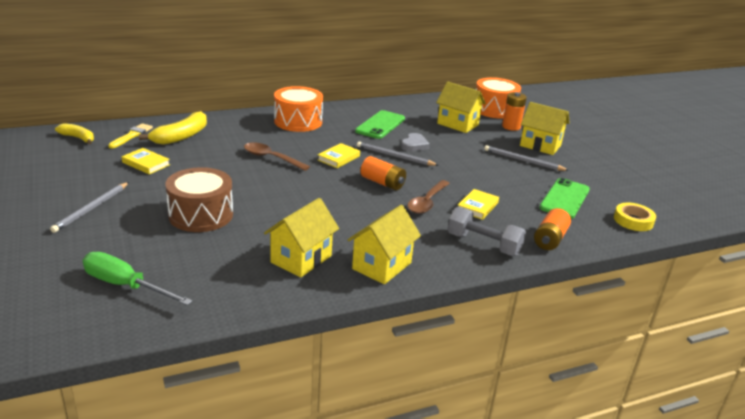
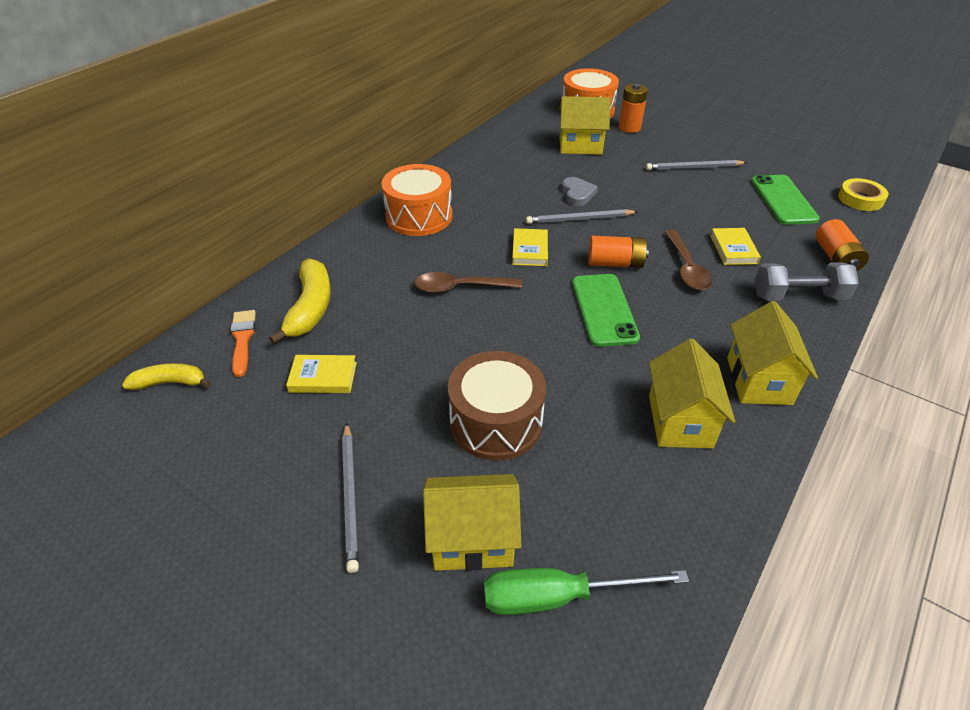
camera: 30 degrees left, 15 degrees up
(132, 135) = (242, 339): yellow brush -> orange brush
(380, 125) = (510, 181): green phone -> green phone (604, 310)
(540, 145) = (682, 141): yellow house -> yellow house (472, 539)

